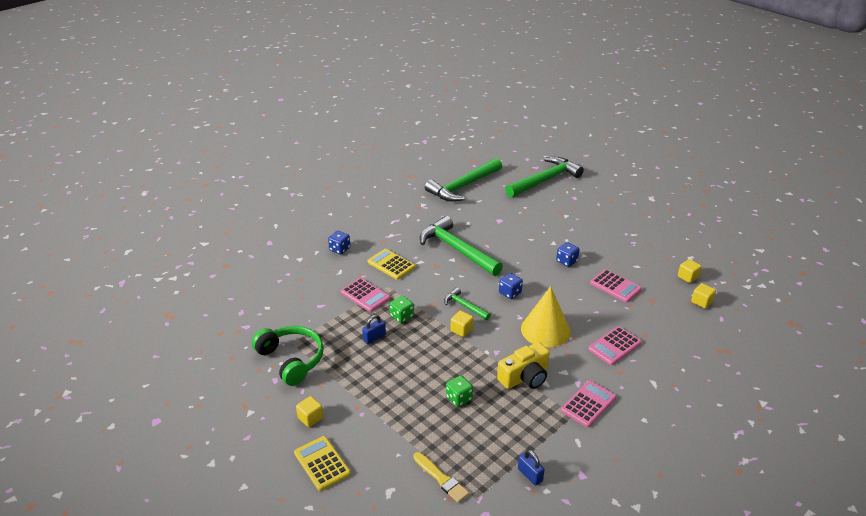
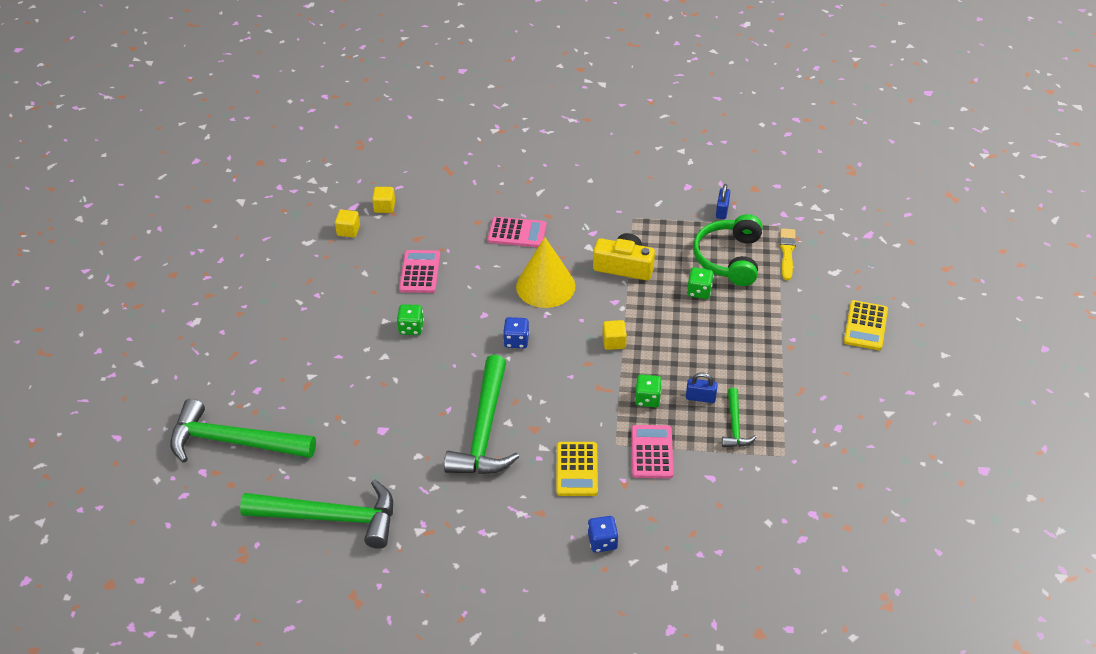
camera: 130 degrees left, 10 degrees up
(291, 360) = (803, 436): green headphones -> green headphones (729, 258)
(310, 418) = (839, 367): yellow cube -> none
(464, 306) = (576, 361): green hammer -> green hammer (735, 425)
(566, 261) = (411, 328): blue dice -> green dice
(588, 404) = (610, 215): pink calculator -> none

